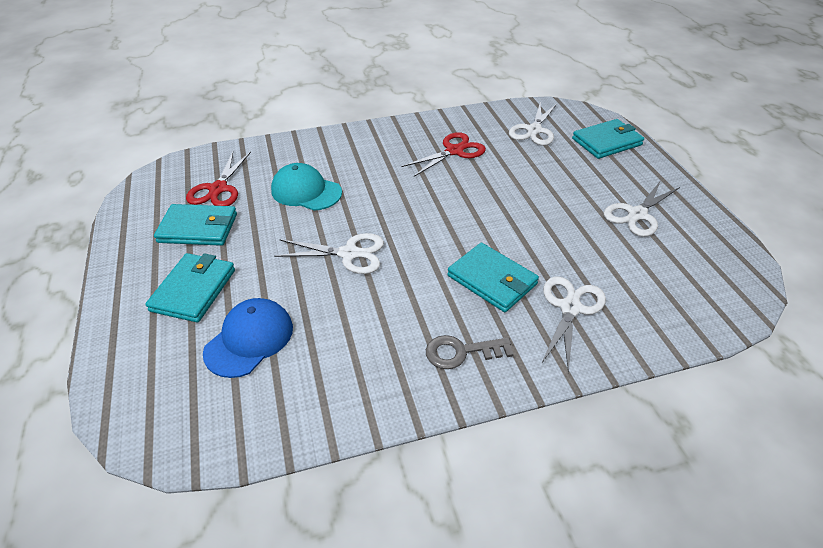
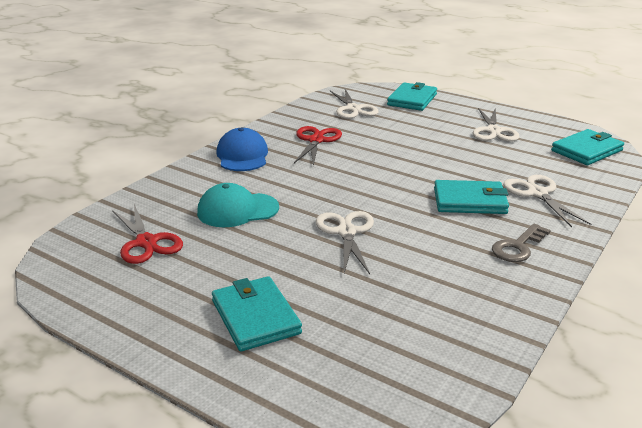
camera: 40 degrees left, 15 degrees down
(198, 228) = (178, 276): turquoise wallet -> turquoise wallet (587, 150)
(249, 339) = (364, 320): blue cap -> blue cap (242, 155)
(349, 254) = (346, 232): white scissors -> white scissors turned 60 degrees counterclockwise

